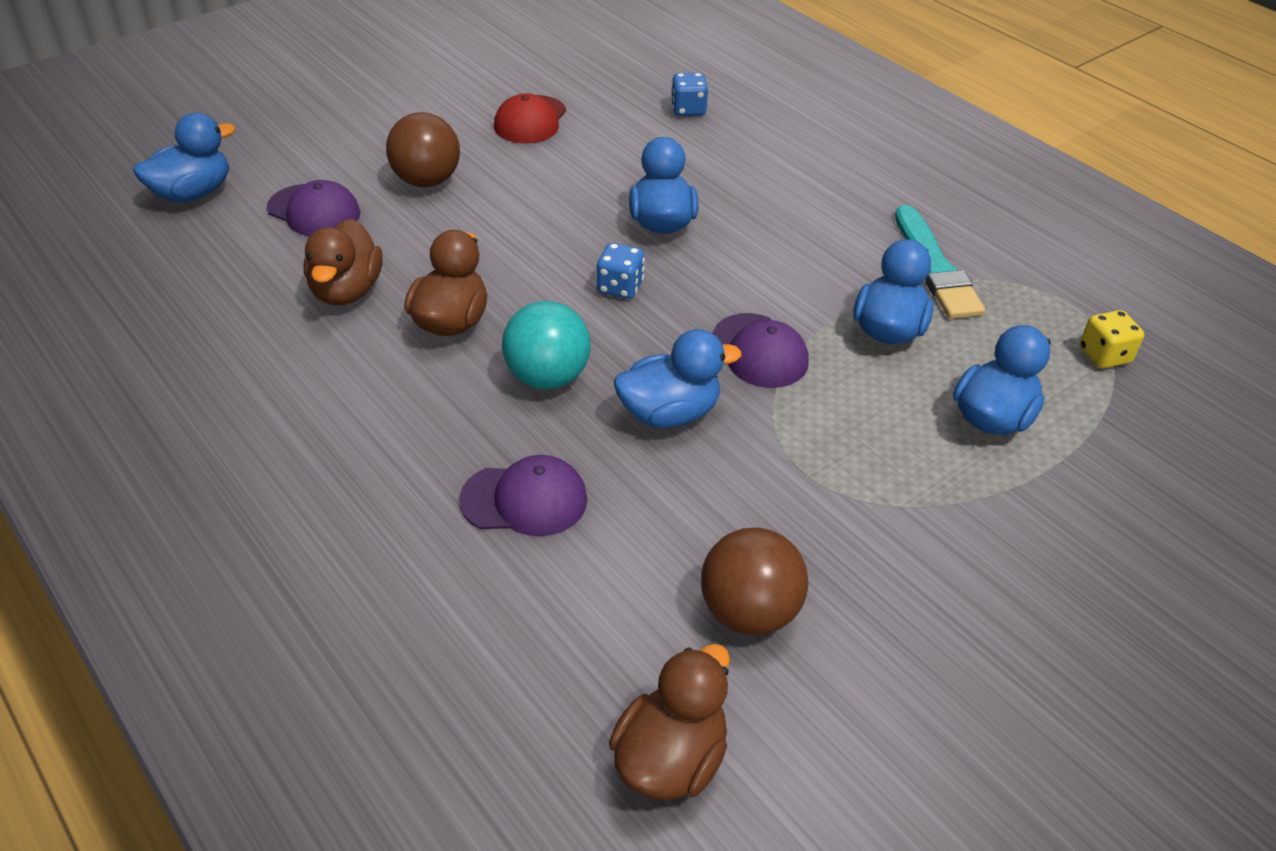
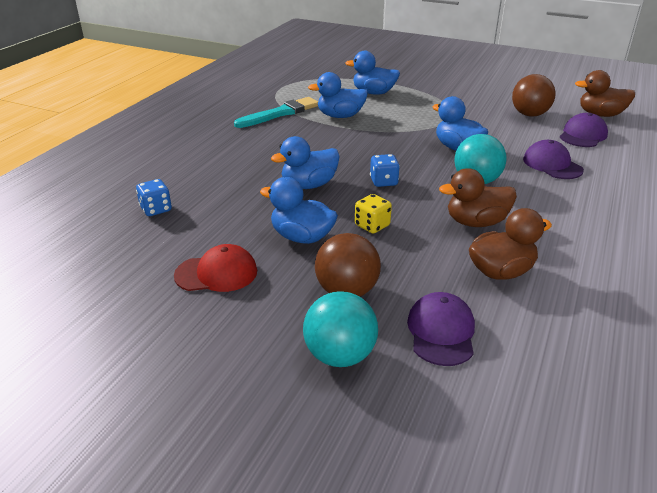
camera: 115 degrees left, 10 degrees down
(193, 193) = (500, 429): blue duck -> blue duck (302, 237)
(351, 150) = (340, 355): none -> turquoise ball
(759, 351) = (390, 138): purple cap -> purple cap (583, 135)
(1104, 355) = (311, 80): yellow dice -> yellow dice (372, 225)

